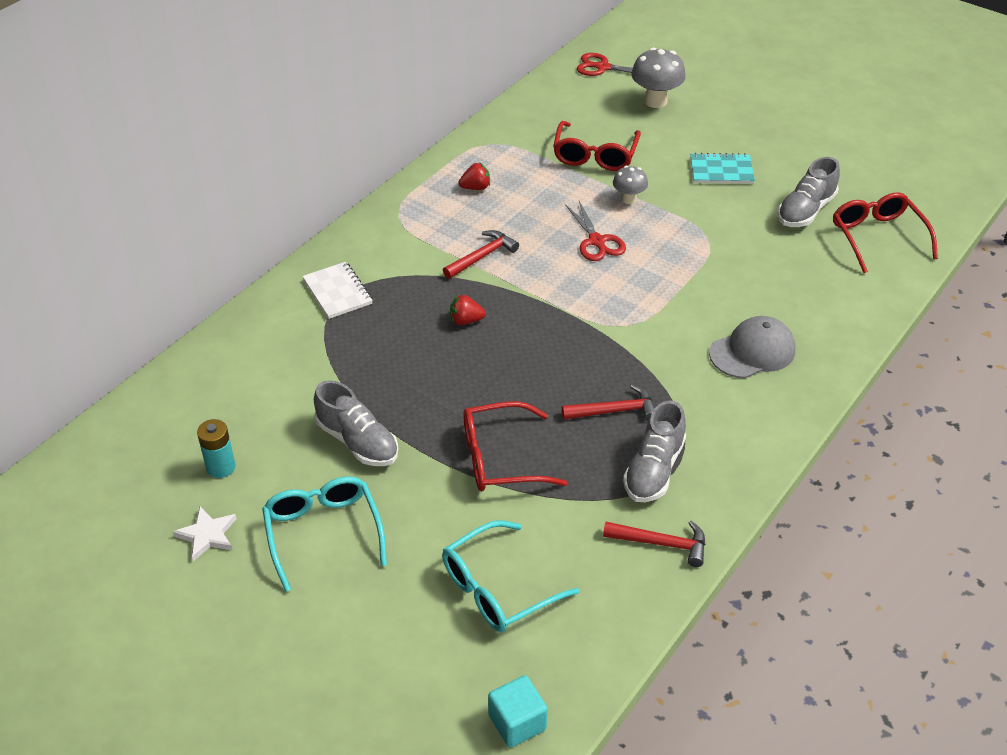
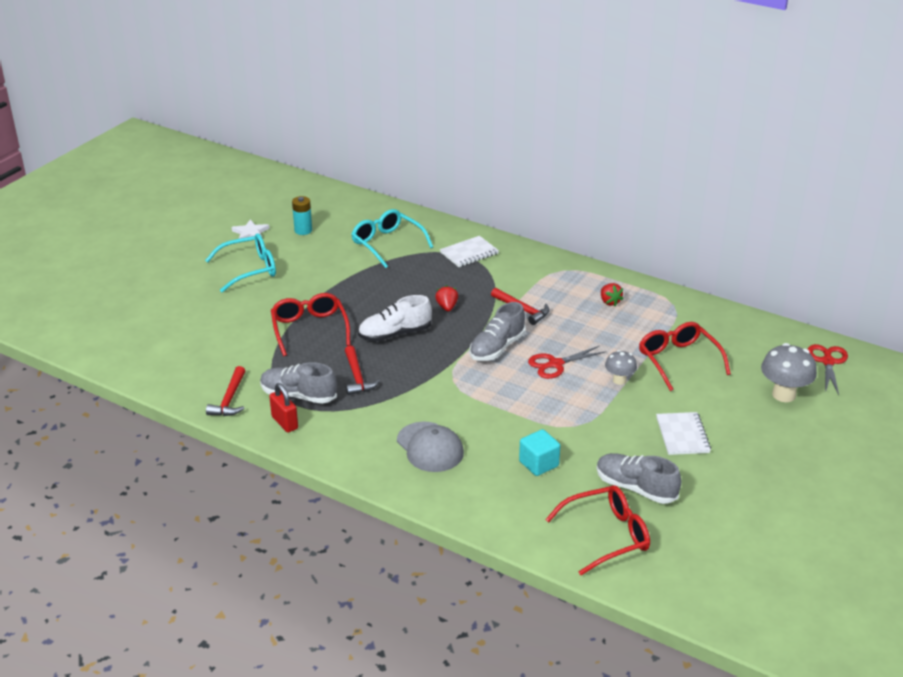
camera: 85 degrees right, 10 degrees down
(357, 441) = (324, 274): grey shoe -> grey shoe (497, 348)
(497, 588) = (199, 334): turquoise glasses -> turquoise glasses (387, 244)
(517, 722) = (101, 346): turquoise cube -> turquoise cube (539, 464)
(521, 372) = (395, 334): none -> white shoe
(595, 155) = (678, 360): red glasses -> red glasses turned 60 degrees clockwise
(711, 483) = (284, 423): none -> red padlock
(721, 171) = (682, 435): turquoise notebook -> white notebook

